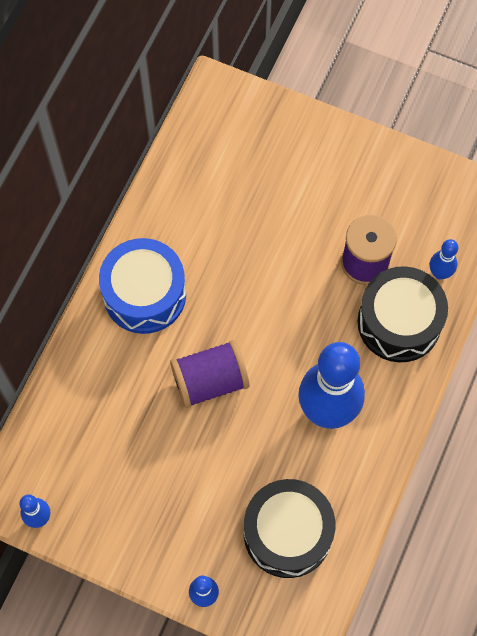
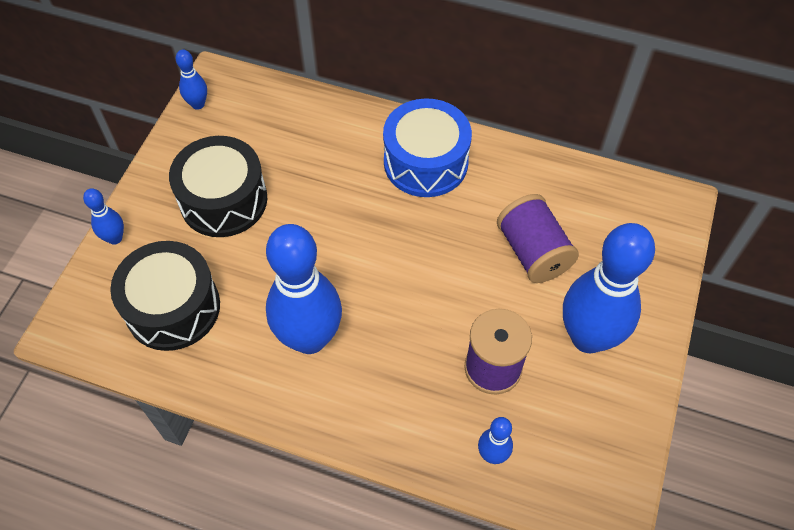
camera: 85 degrees right, 10 degrees down
(210, 381) = (336, 225): purple spool -> purple spool (533, 252)
(341, 185) = (588, 337): none -> blue bowling pin
(399, 322) = (422, 409): black drum -> black drum (223, 200)

